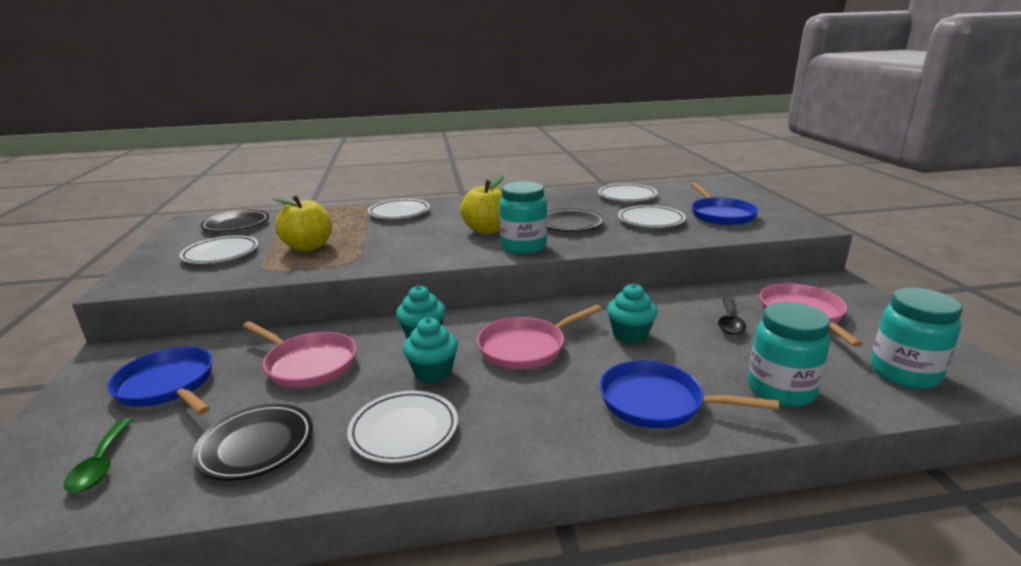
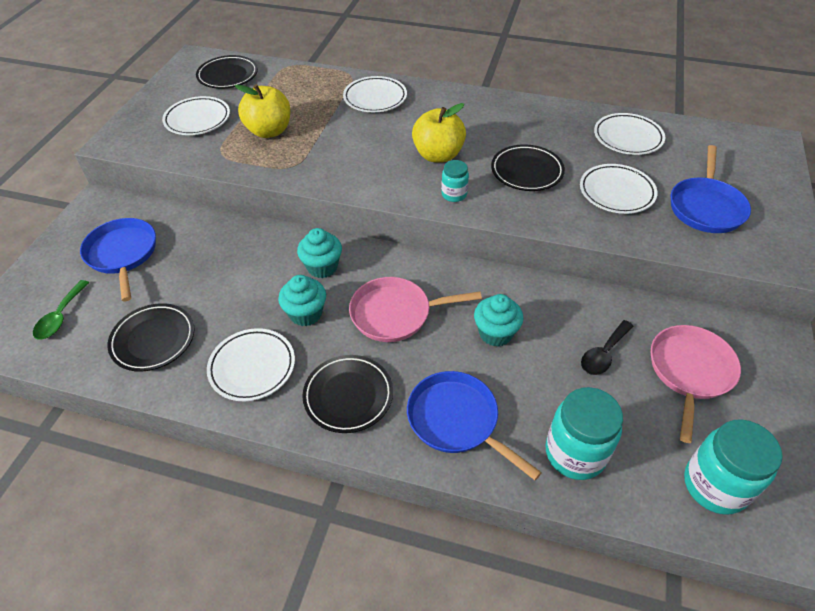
camera: 25 degrees right, 25 degrees up
(308, 364) = (222, 267): pink pan -> none
(523, 246) = (454, 194): turquoise jar -> turquoise jar, size x0.54
(533, 419) = (348, 396): none -> black plate

